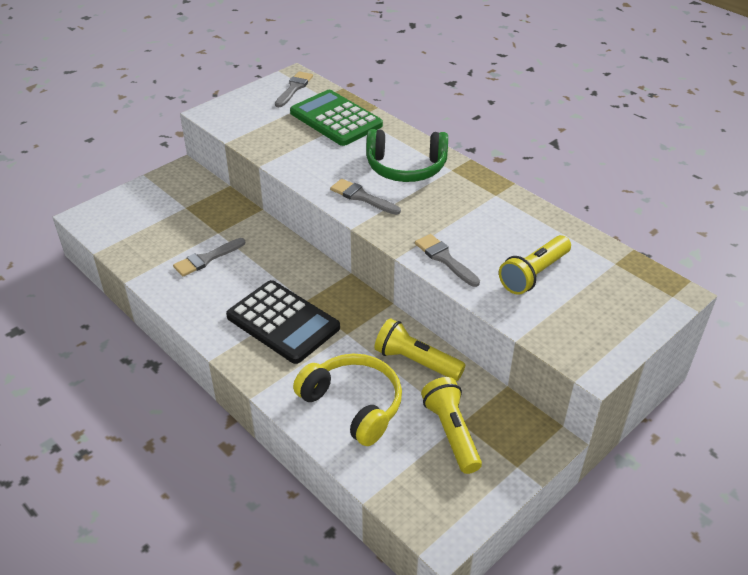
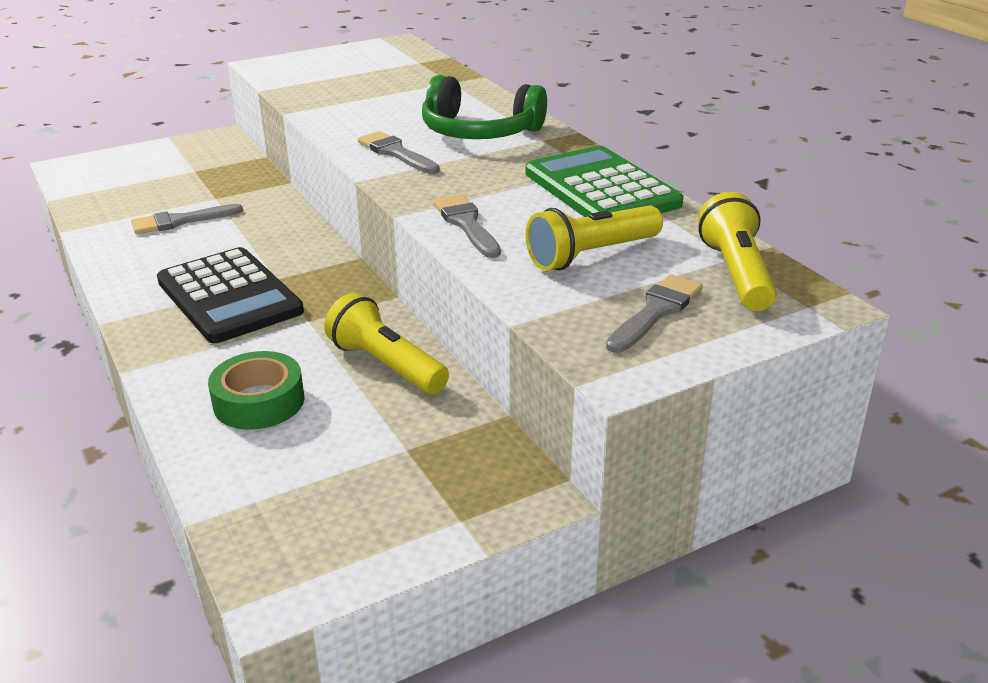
camera: 15 degrees right, 10 degrees down
(294, 88) = (387, 52): grey brush -> grey brush (655, 312)
(336, 119) = (419, 82): green calculator -> green calculator (601, 189)
(353, 405) = (259, 401): yellow headphones -> green tape
(451, 432) = (382, 458): yellow flashlight -> yellow flashlight (736, 273)

